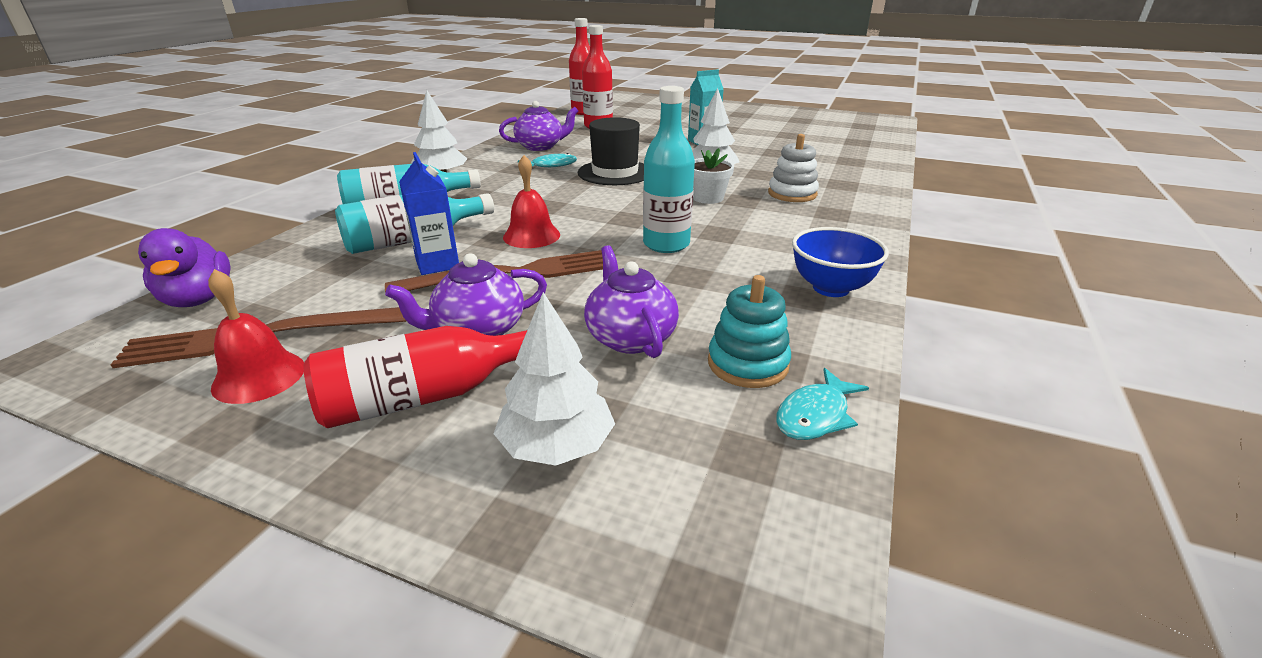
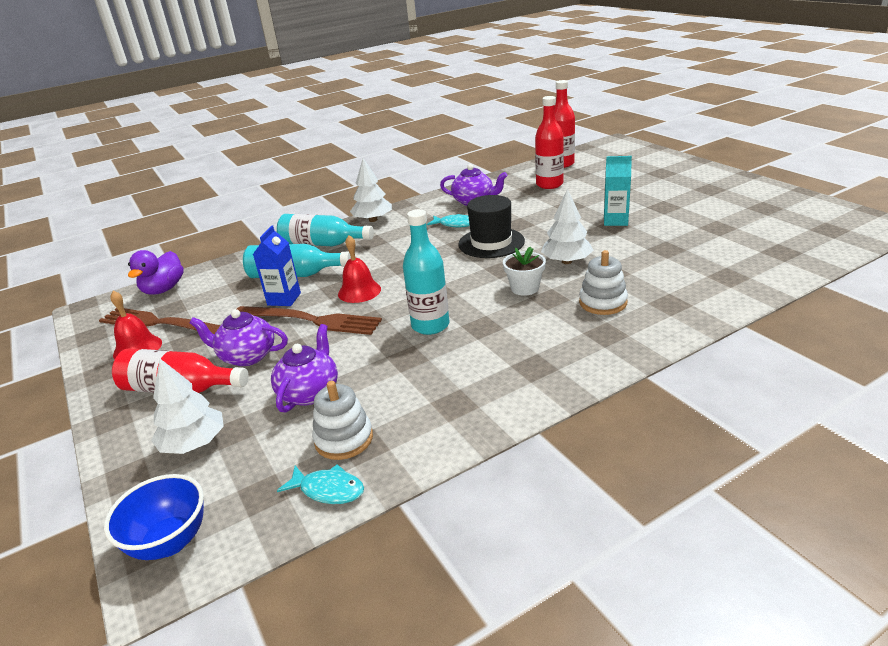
camera: 40 degrees right, 0 degrees up
(747, 364) = (344, 439): turquoise stacking toy -> white stacking toy
(815, 415) = (328, 490): turquoise fish -> turquoise fish turned 150 degrees counterclockwise
(831, 288) = (485, 405): blue bowl -> blue bowl (170, 542)

